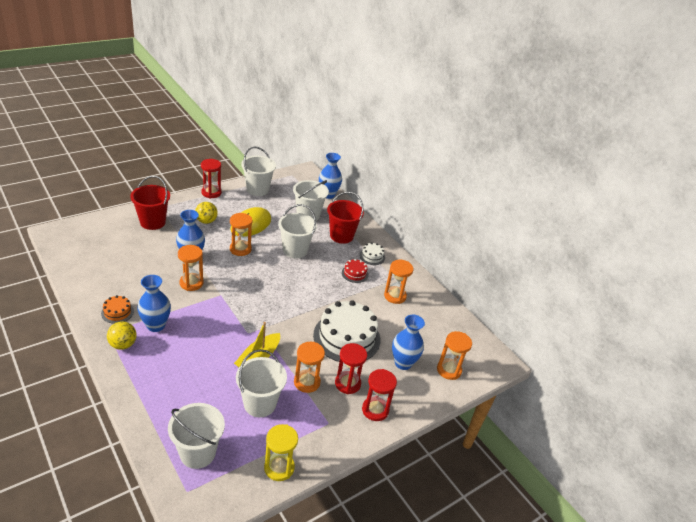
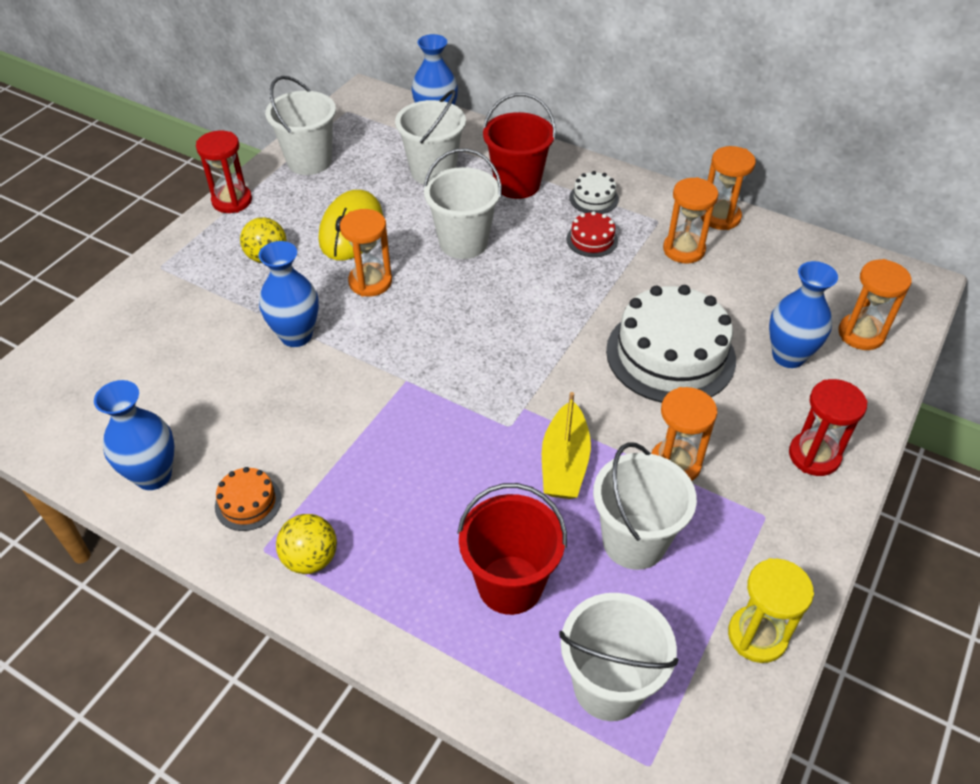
camera: 20 degrees left, 10 degrees up
(152, 222) = (170, 301): red bucket -> red bucket (510, 584)
(156, 325) = (340, 492): blue vase -> blue vase (153, 475)
(191, 283) = (337, 383): orange hourglass -> orange hourglass (720, 217)
(347, 383) = (737, 433): red hourglass -> none

